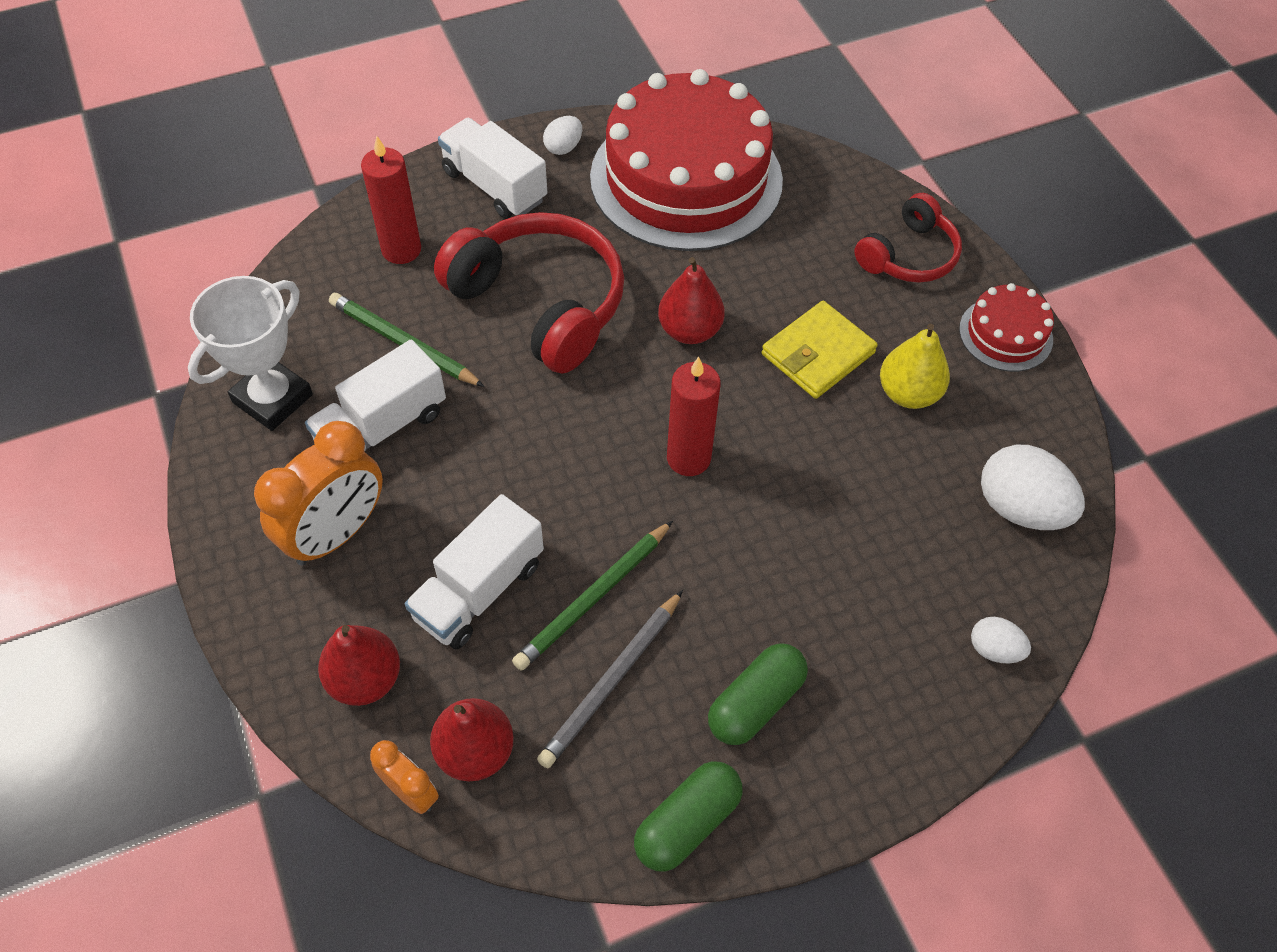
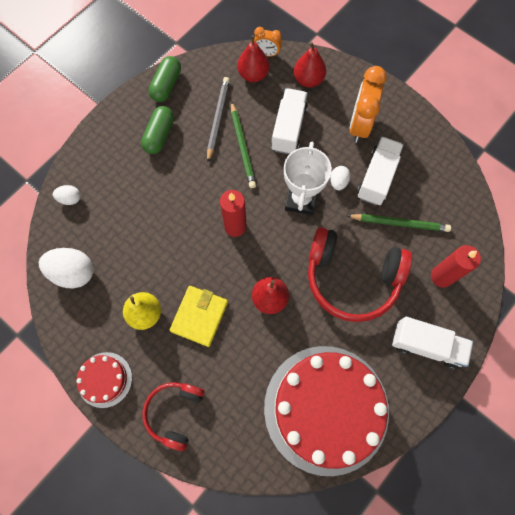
camera: 155 degrees right, 15 degrees up
(272, 398) = (433, 168): white trophy -> white trophy (301, 199)
(563, 147) = (408, 396): white egg -> white egg (338, 182)
(593, 597) = (242, 146): green pencil -> green pencil turned 150 degrees clockwise

